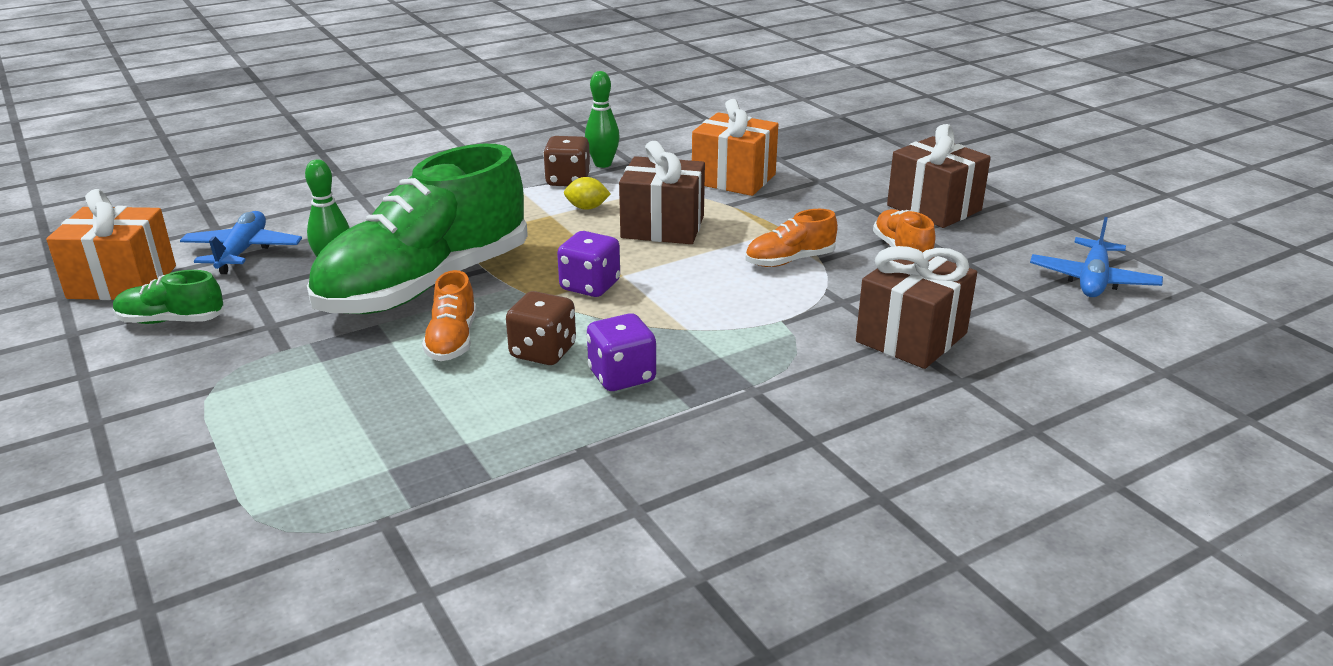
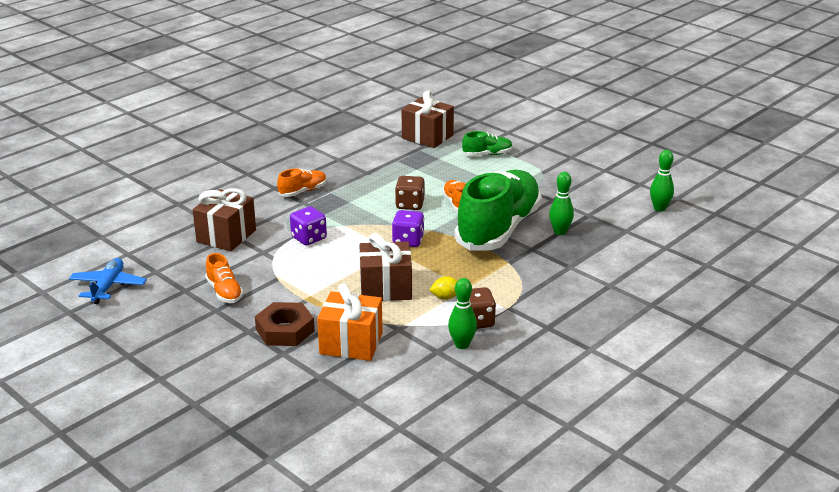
camera: 165 degrees right, 0 degrees up
(122, 282) = (659, 208): orange gift -> green bowling pin
(171, 321) = (603, 194): green shoe -> green shoe (487, 154)
(242, 252) = (624, 234): blue plane -> none
(622, 376) = (366, 199): purple dice -> purple dice (309, 238)
(789, 260) = (296, 274): orange shoe -> orange shoe (303, 191)
(814, 200) = (285, 330): none -> brown nut
(934, 208) = (195, 335): brown gift -> brown gift (427, 137)

